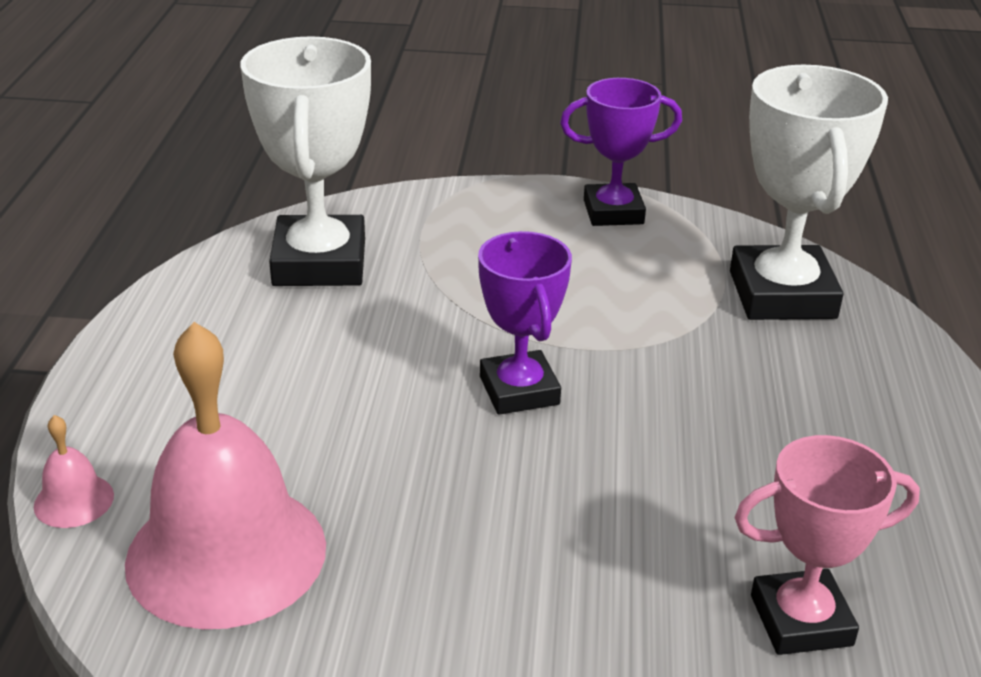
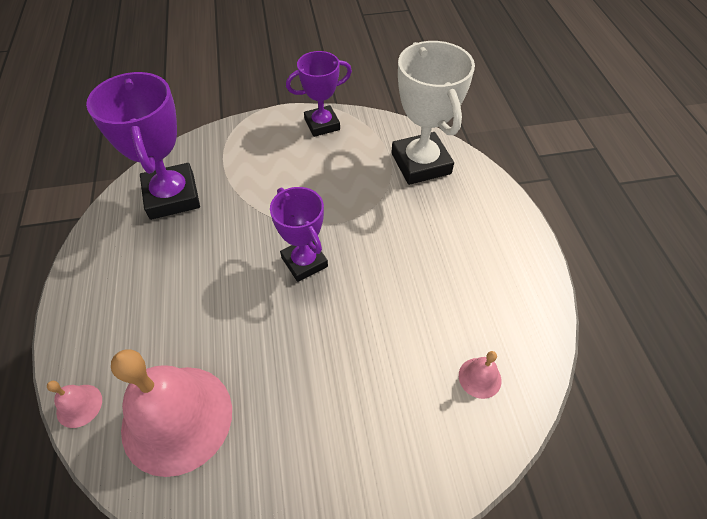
camera: 15 degrees left, 20 degrees up
(319, 263) = (172, 196): white trophy -> purple trophy
(801, 620) = (480, 377): pink trophy -> pink bell

